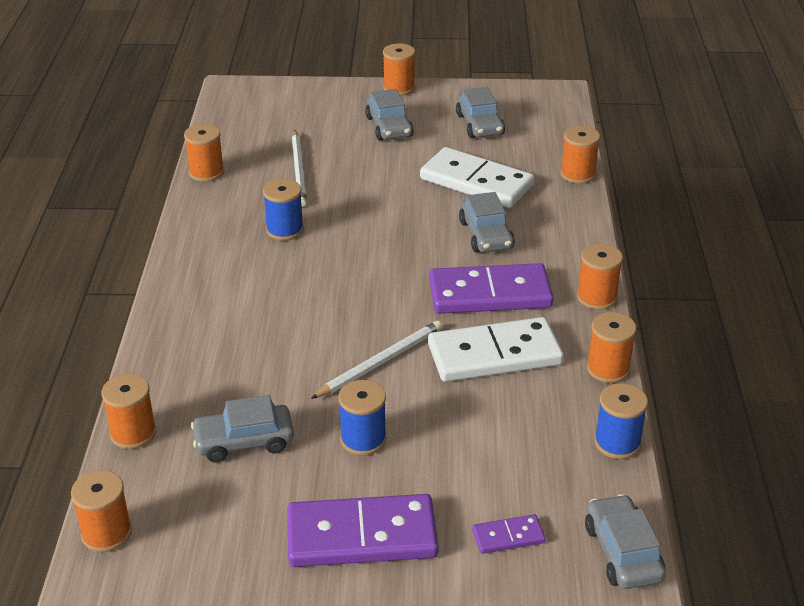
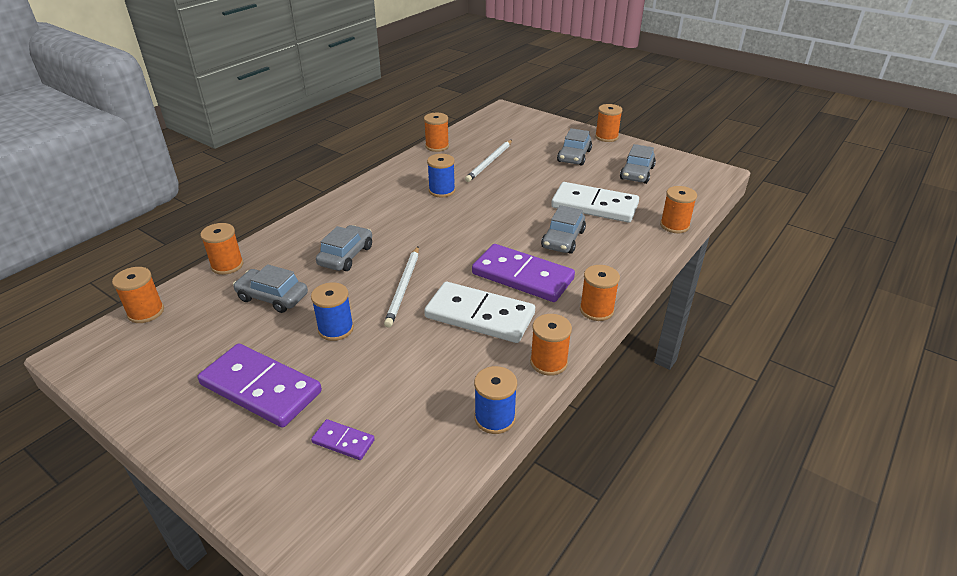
camera: 35 degrees right, 0 degrees up
(380, 362) = (403, 287): white pencil -> white pencil turned 105 degrees clockwise
(476, 182) = (594, 206): white domino -> white domino turned 45 degrees counterclockwise
(622, 552) = (404, 501): grey car -> grey car (346, 256)

